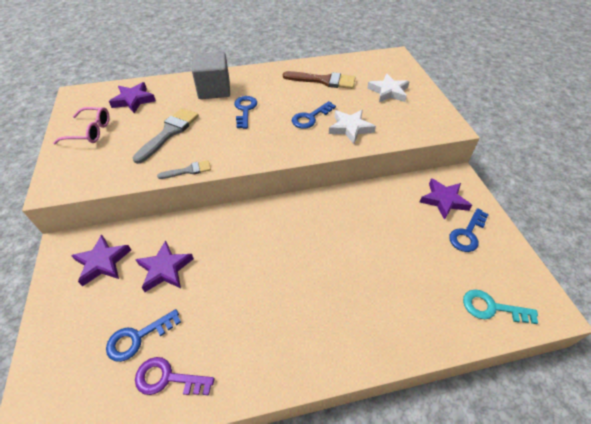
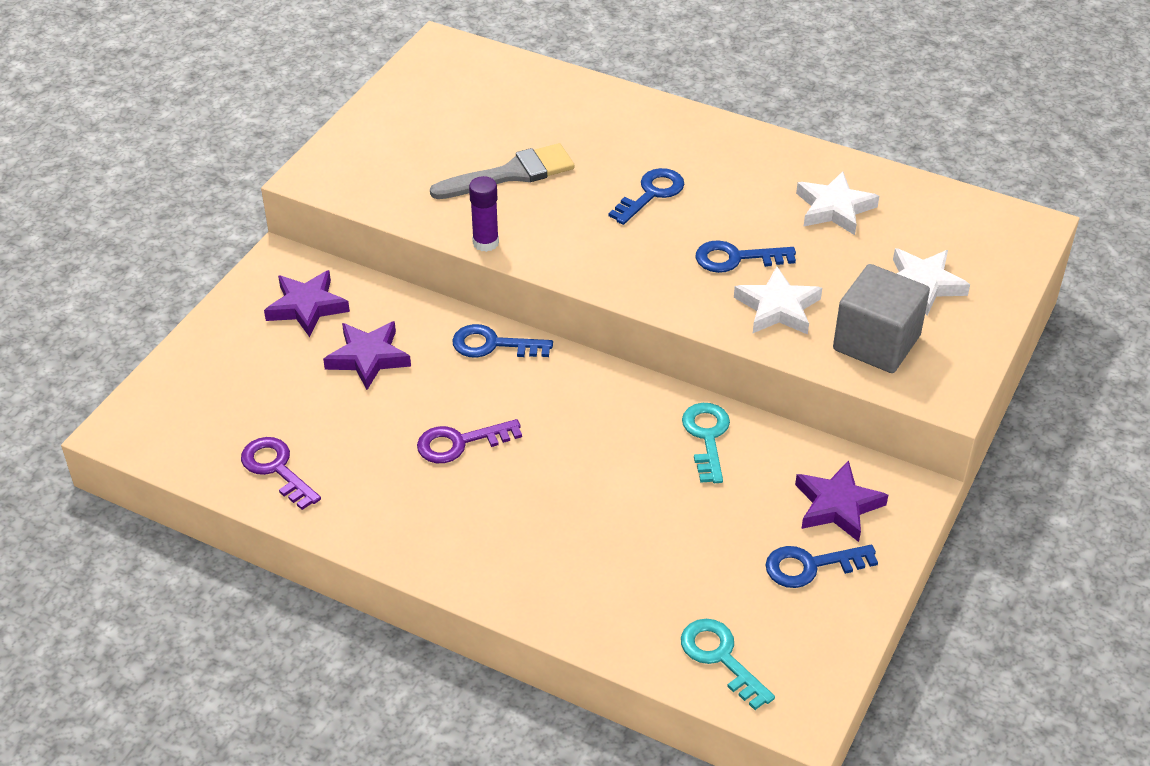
camera: 40 degrees right, 5 degrees down
(90, 131) = (412, 118): pink glasses -> none
(134, 100) = (509, 96): purple star -> none
(138, 337) = (280, 411): blue key -> blue key (493, 345)
(188, 170) = (485, 243): grey brush -> purple glue stick
(214, 90) = (640, 136): grey cube -> grey cube (876, 343)
(259, 284) = (460, 443): none -> purple key
(324, 81) = (834, 208): brown brush -> white star
(364, 204) = (707, 437): none -> turquoise key

